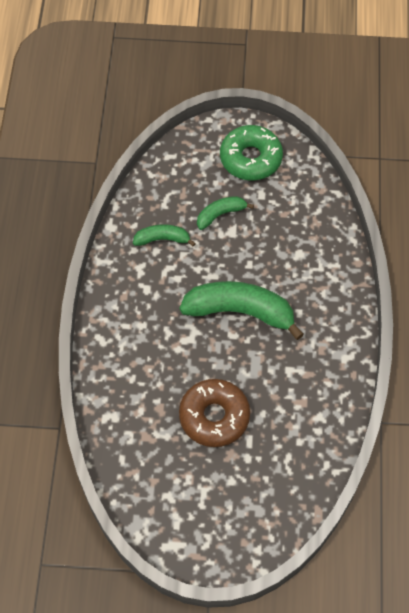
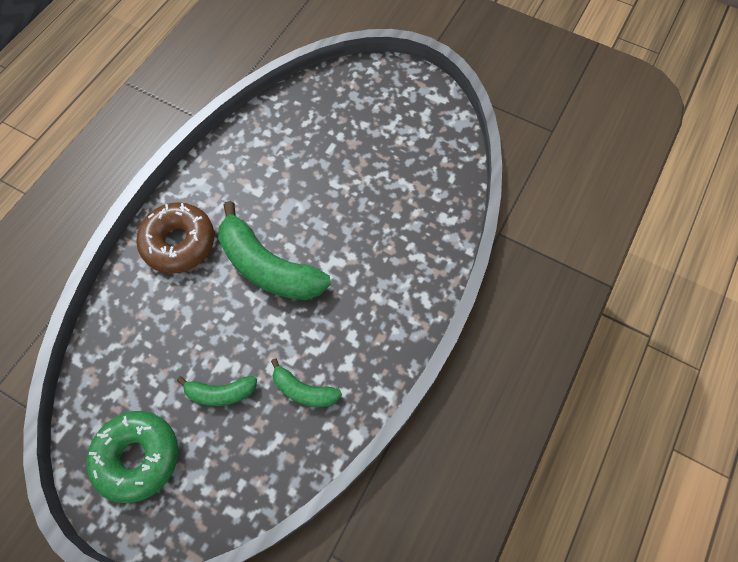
camera: 155 degrees left, 5 degrees up
(214, 416) = (350, 179): brown donut -> brown donut (179, 242)

